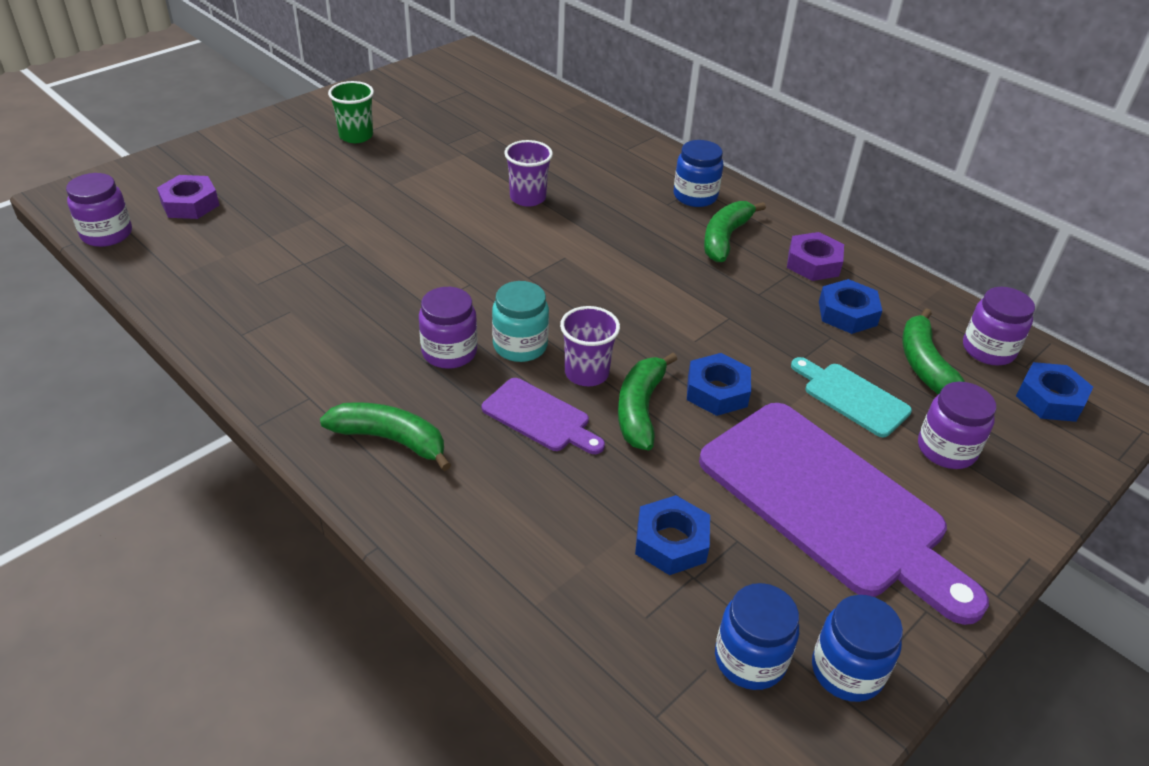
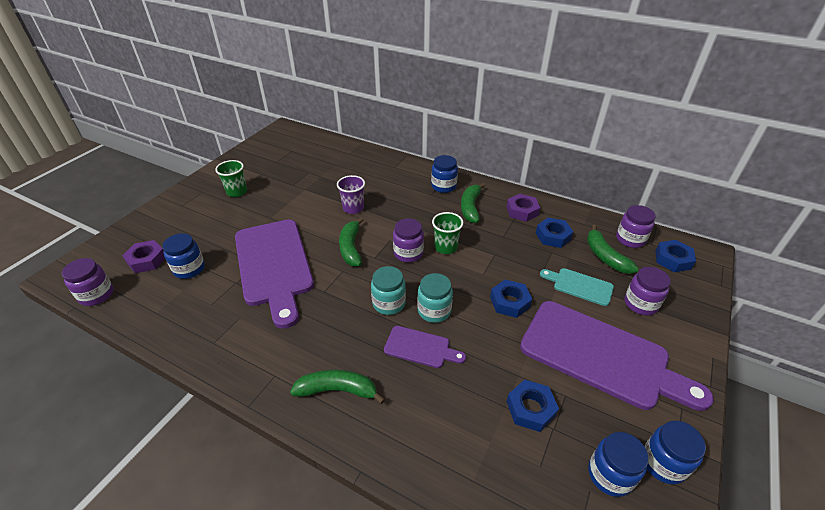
camera: 15 degrees left, 0 degrees up
(245, 229) = (189, 269): none -> blue jar
(369, 252) = (274, 265): none -> purple cutting board
(449, 352) = (349, 319): purple jar -> purple jar (408, 253)
(586, 373) = (434, 311): purple cup -> turquoise jar
(640, 409) = (474, 326): green banana -> green banana (351, 248)
(652, 288) = (446, 247): none -> green cup

